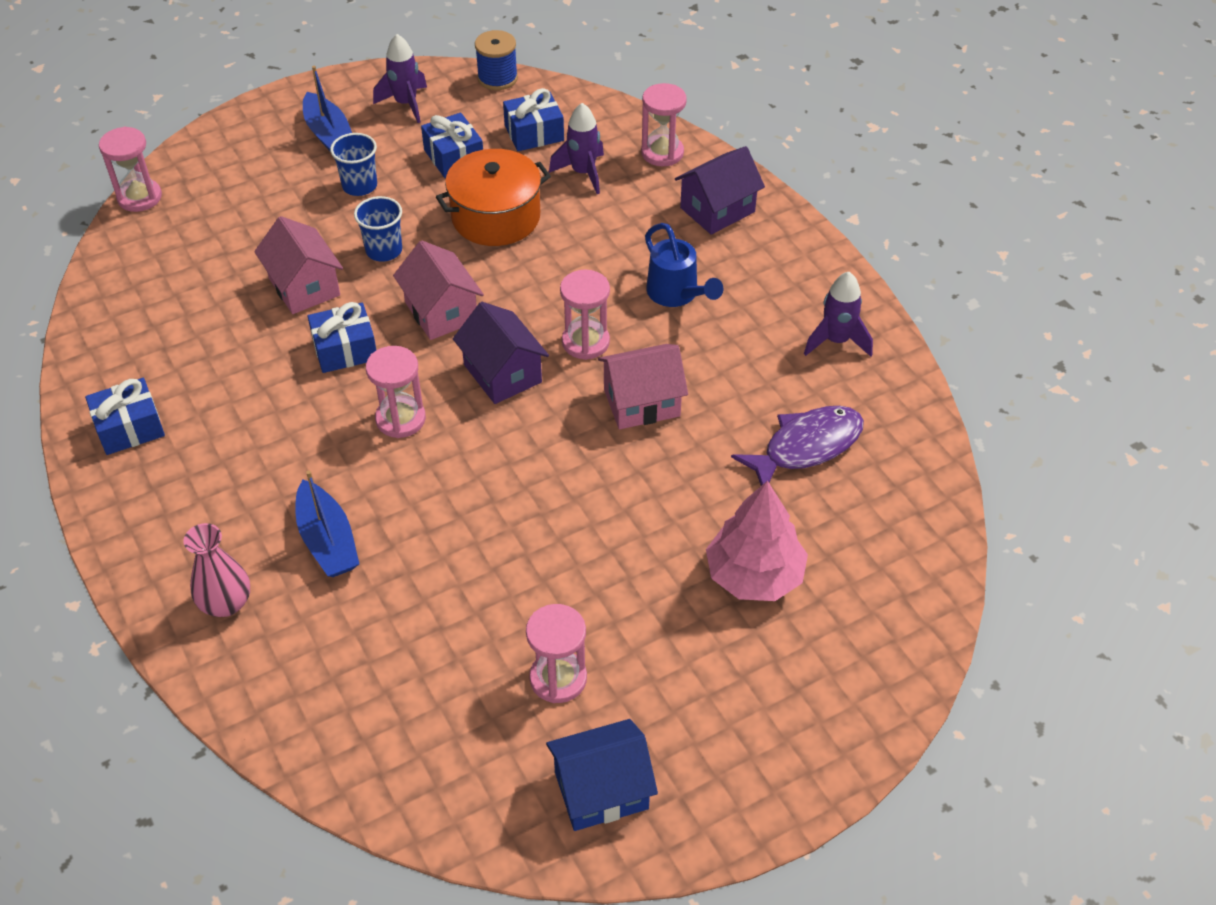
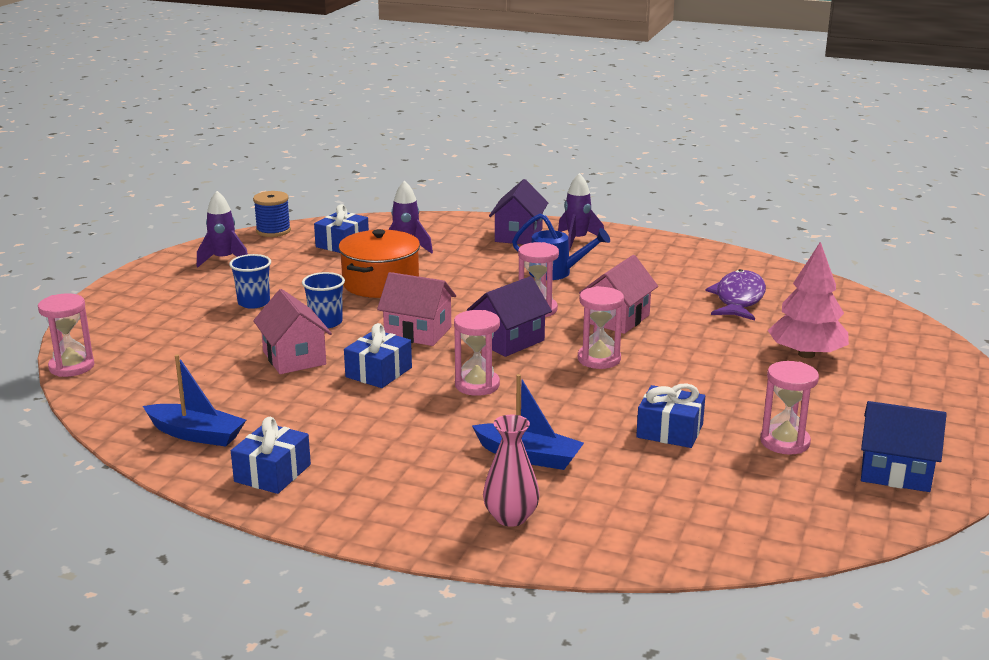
camera: 40 degrees left, 25 degrees down
(304, 287) = (294, 358): pink house -> pink house turned 45 degrees clockwise
(329, 135) = (187, 290): blue boat -> blue boat (196, 434)
(454, 157) = (303, 270): blue gift -> blue gift (669, 431)
(502, 373) = (509, 341): purple house -> purple house turned 60 degrees counterclockwise
(601, 790) = (895, 472): blue house -> blue house turned 75 degrees clockwise
(662, 153) = (443, 226): pink hourglass -> pink hourglass (599, 359)
(836, 341) = (678, 257): purple rocket -> purple rocket (577, 240)

